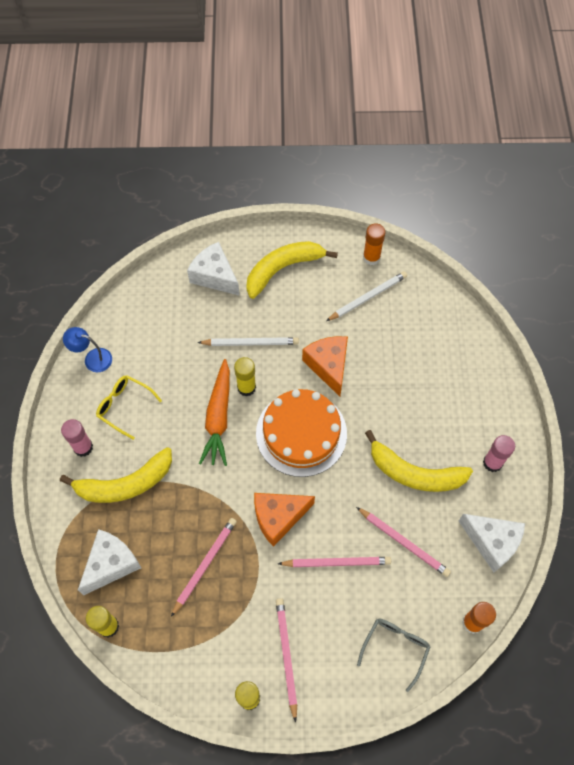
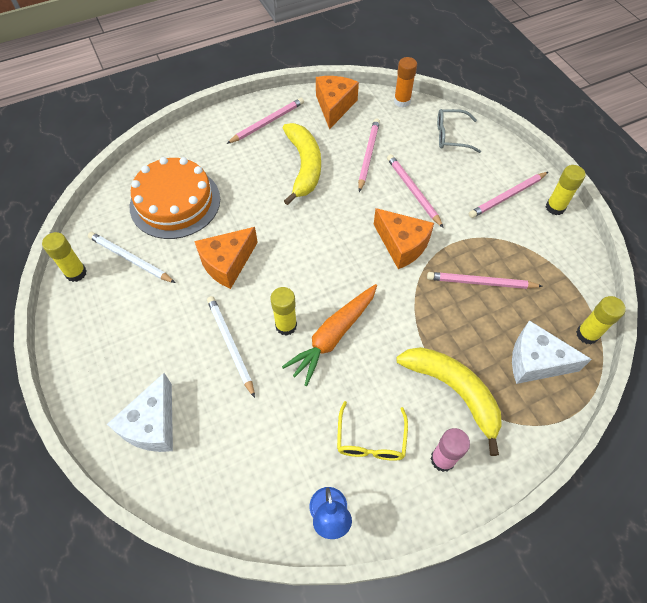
camera: 115 degrees left, 5 degrees down
(218, 418) = (333, 336): orange carrot -> orange carrot turned 150 degrees clockwise
(283, 269) = (118, 353): yellow banana -> none
(301, 433) = (311, 259): orange cake -> orange cake (175, 202)
(371, 258) = (76, 273): orange glue stick -> yellow glue stick
(492, 463) = (267, 122): pink glue stick -> pink pencil
(492, 542) = (334, 106): white cheese -> orange cheese

